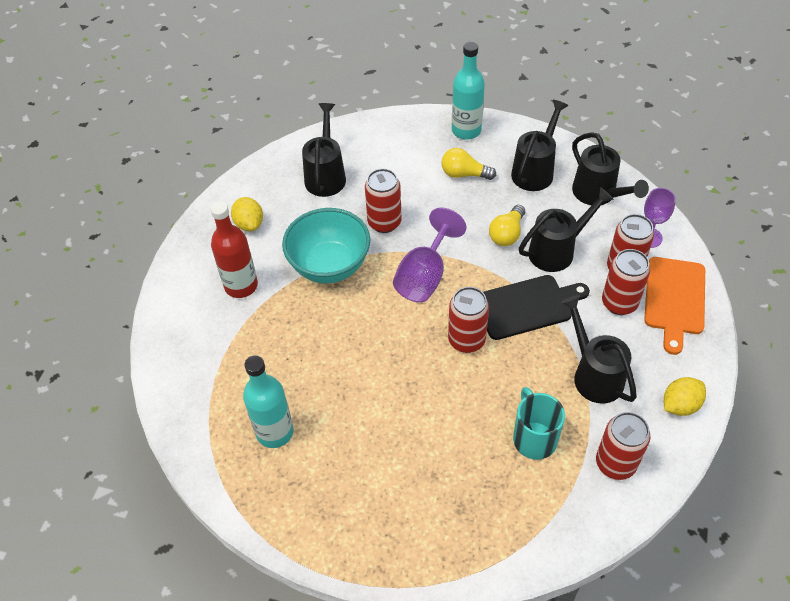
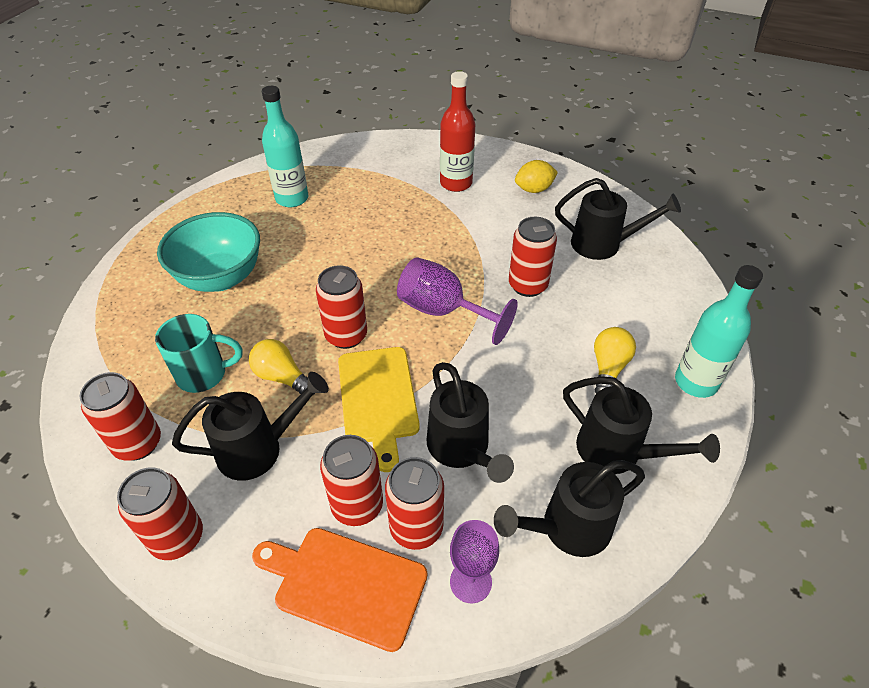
camera: 95 degrees right, 5 degrees down
(329, 266) = (470, 240): turquoise bowl -> turquoise bowl (220, 278)
(507, 234) = (498, 398): yellow light bulb -> yellow light bulb (282, 377)
(527, 306) = (378, 399): black cutting board -> yellow cutting board
(680, 405) = (177, 538): yellow lemon -> red can

